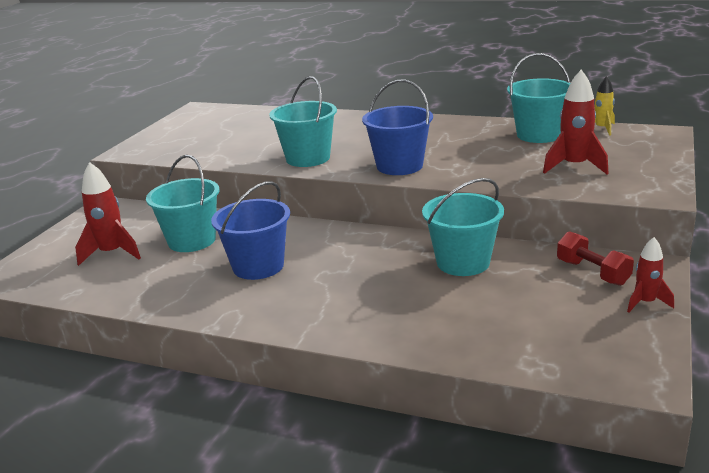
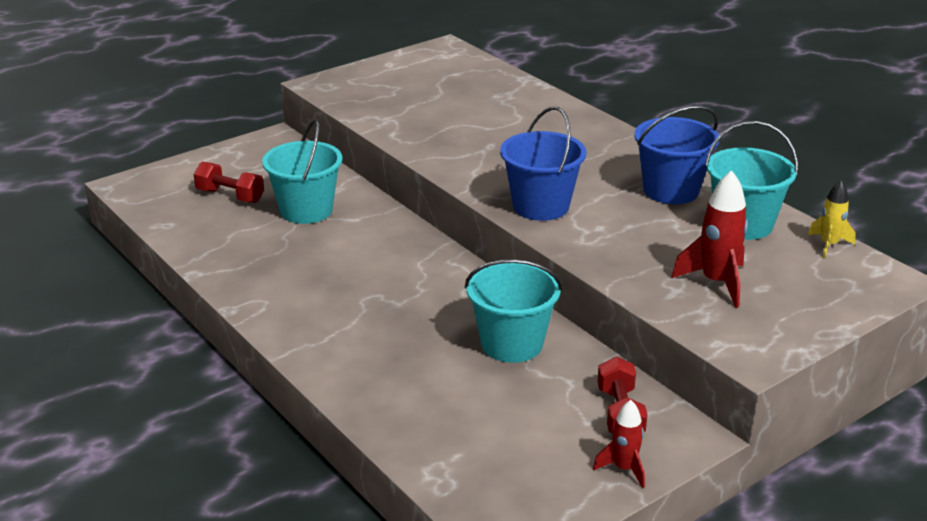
camera: 30 degrees right, 5 degrees up
(112, 253) = (230, 196): red rocket -> red dumbbell
(258, 266) = (330, 264): blue bucket -> blue bucket (671, 190)
(308, 158) = (467, 159): turquoise bucket -> none

